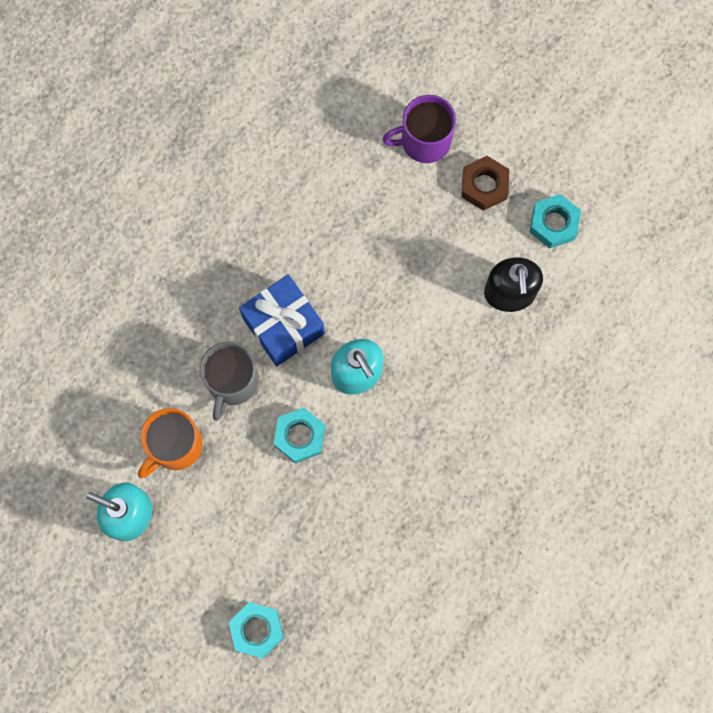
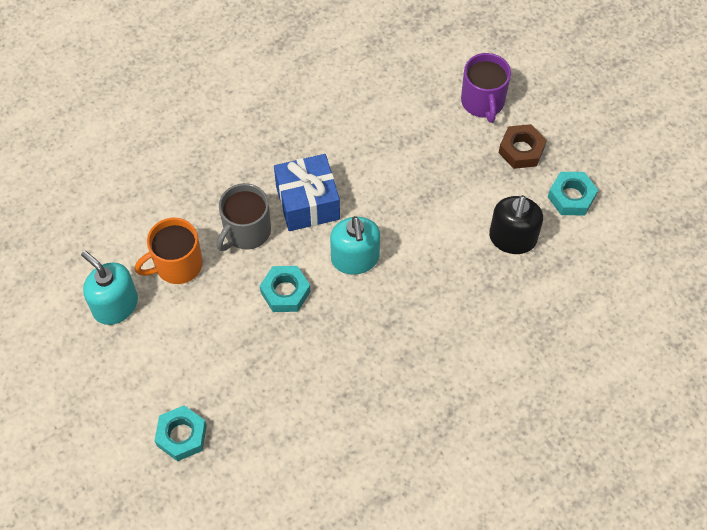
camera: 20 degrees right, 15 degrees down
(424, 141) = (482, 102): purple mug -> purple mug turned 105 degrees counterclockwise

